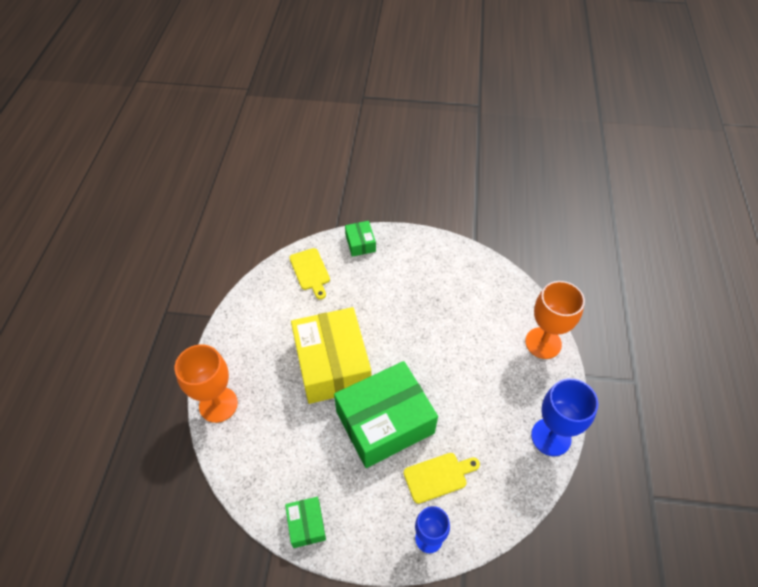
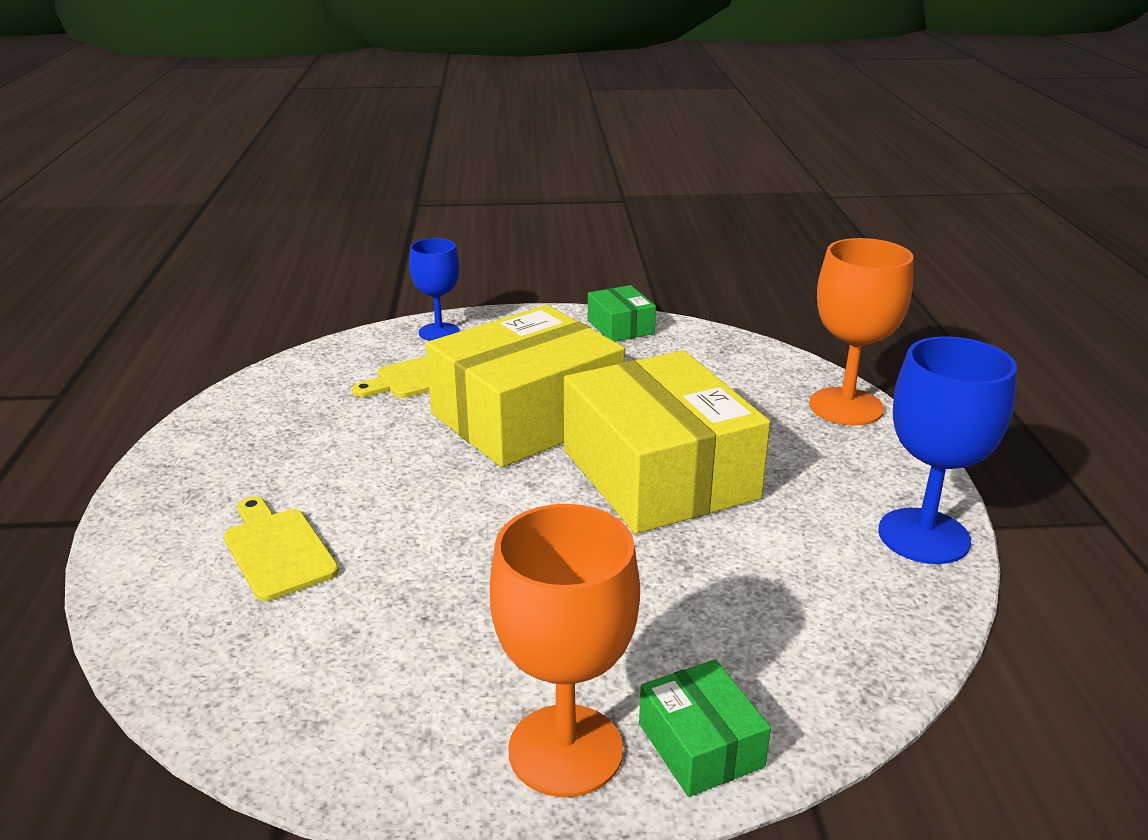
camera: 170 degrees right, 25 degrees down
(310, 271) = (815, 640): yellow cutting board -> yellow cutting board (277, 550)
(385, 422) = (526, 417): green box -> yellow box
(543, 343) = (154, 558): orange goblet -> orange goblet (565, 750)
(551, 437) = (207, 429): blue goblet -> blue goblet (923, 536)

